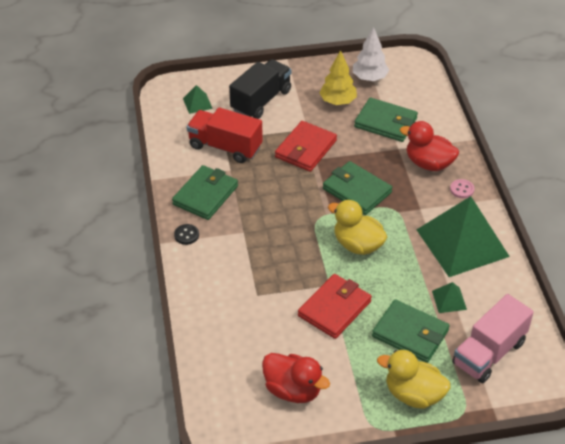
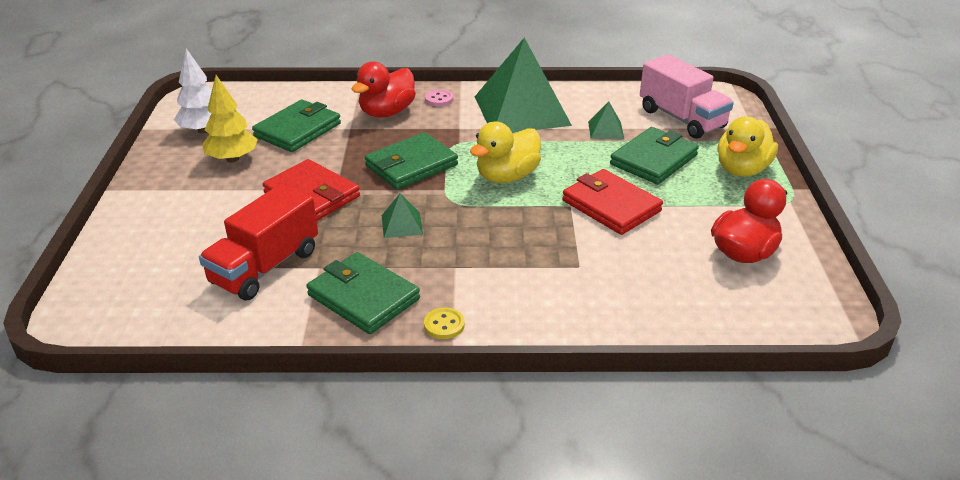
camera: 80 degrees left, 10 degrees down
(186, 235) = (444, 325): black button -> yellow button
(197, 103) = (140, 287): green pyramid -> green pyramid (402, 224)
(261, 100) = (182, 222): black truck -> none

